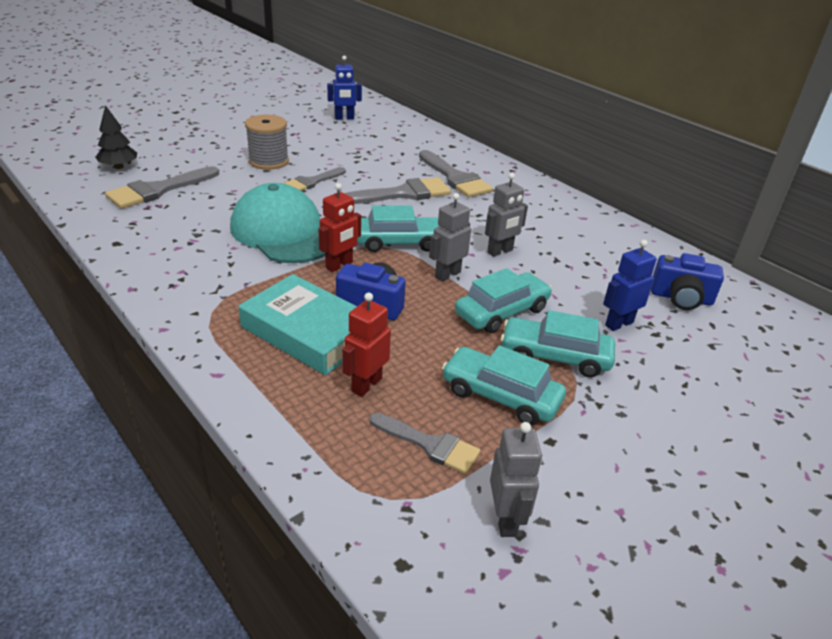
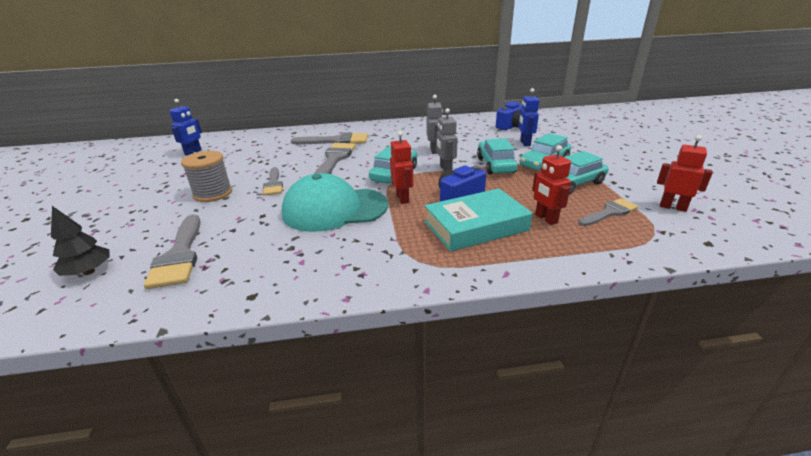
camera: 55 degrees left, 5 degrees down
(505, 519) = (672, 207): grey robot -> red robot

